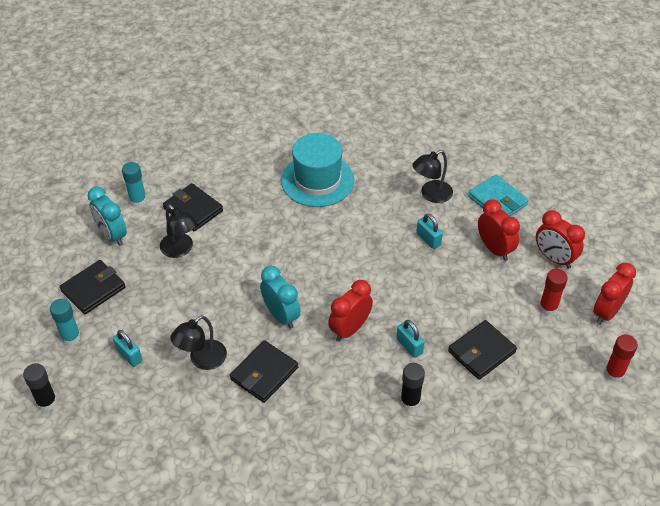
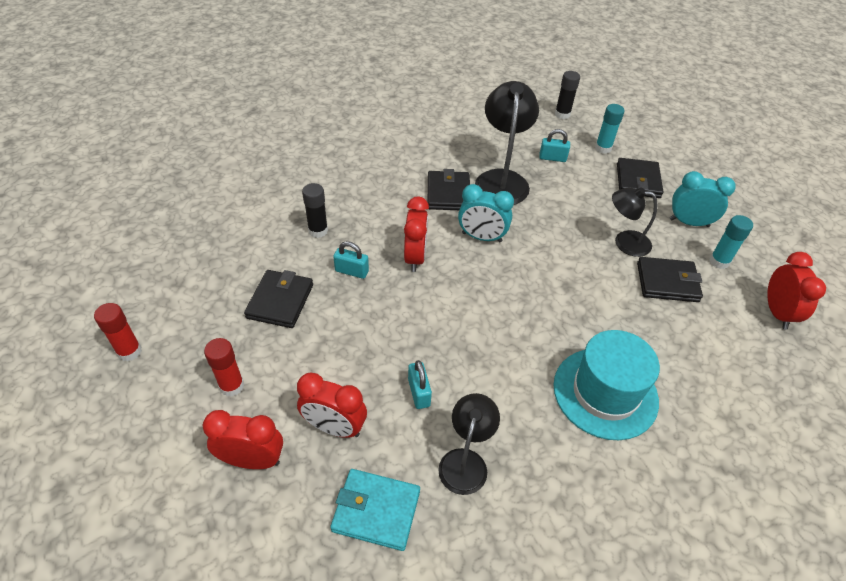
camera: 140 degrees right, 0 degrees up
(202, 360) = (501, 179): black lamp -> black lamp, size x1.63
(428, 239) = (419, 392): turquoise padlock -> turquoise padlock turned 60 degrees clockwise
(606, 312) = (157, 421): red clock -> red clock (777, 313)

